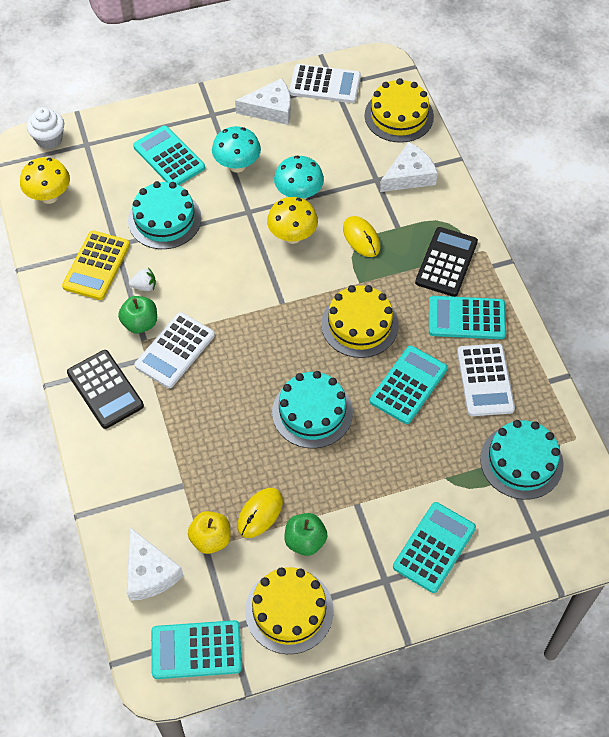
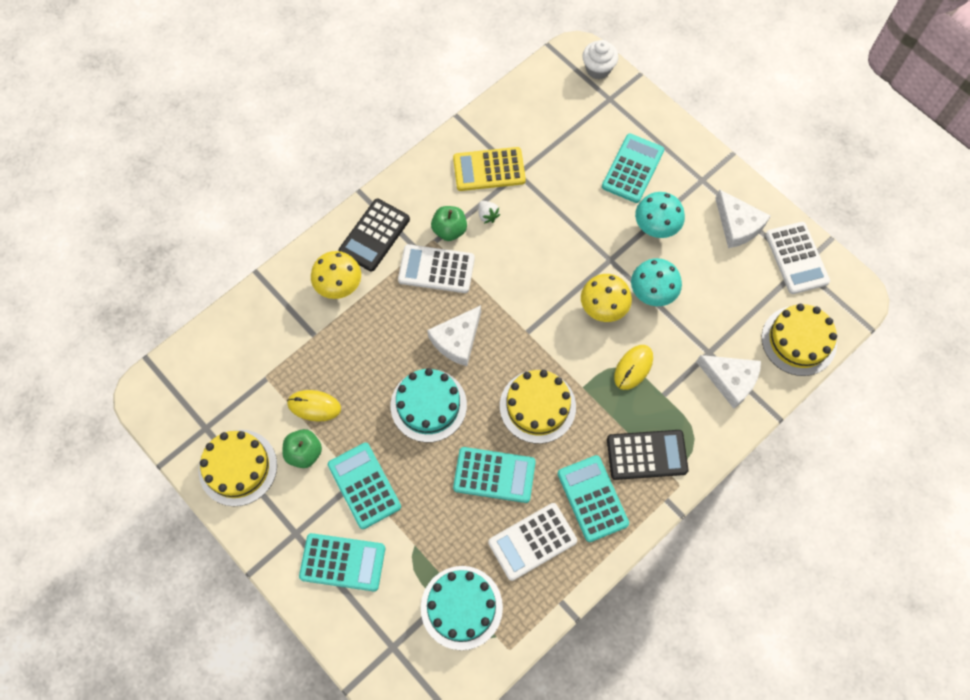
camera: 65 degrees right, 10 degrees up
(49, 196) = (539, 100): yellow mushroom -> yellow mushroom (339, 286)
(149, 572) = (228, 347): white cheese -> white cheese (457, 340)
(164, 219) = (564, 197): turquoise cake -> none
(196, 650) = (178, 412): turquoise calculator -> turquoise calculator (364, 486)
(211, 539) = (275, 379): yellow apple -> none

